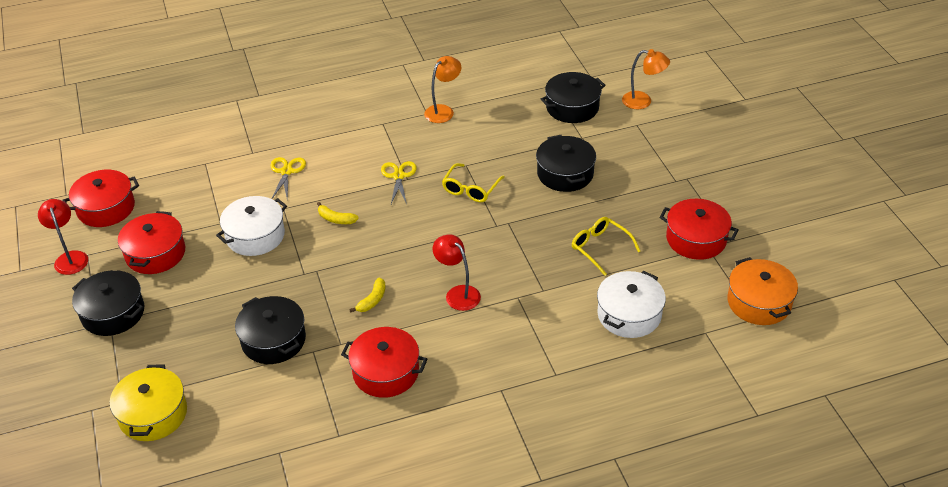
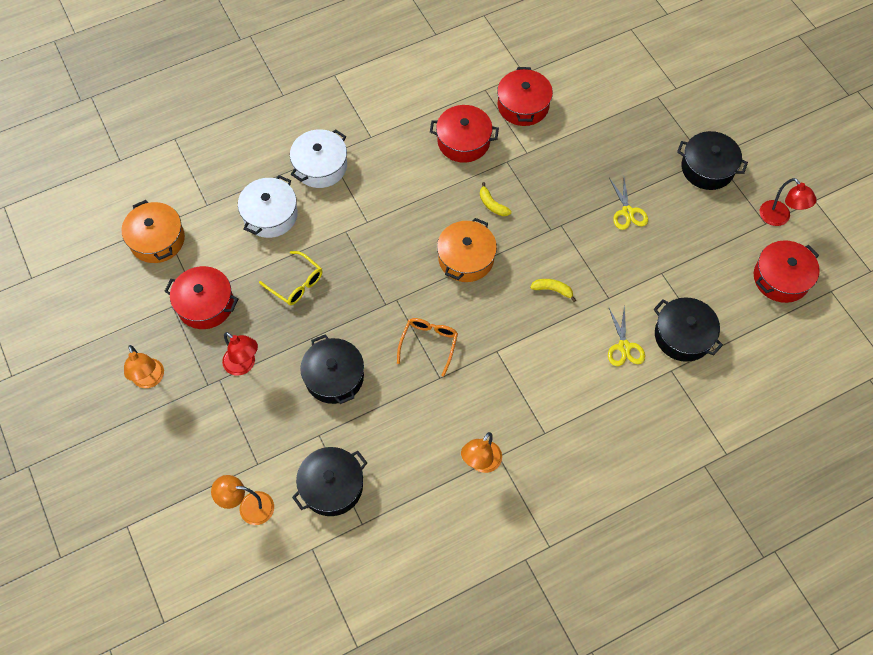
camera: 170 degrees right, 20 degrees up
(153, 414) = (628, 90): yellow pot -> none
(155, 253) = (704, 231): red pot -> red pot (523, 105)
(255, 236) = (621, 261): white pot -> white pot (320, 166)
(273, 340) = (562, 158): black pot -> black pot (683, 336)
(372, 300) = (492, 205): yellow banana -> yellow banana turned 60 degrees counterclockwise
(398, 176) = (506, 354): yellow scissors -> yellow scissors (627, 212)
(416, 253) = (466, 258): none -> orange pot
(458, 293) = (420, 219): red lamp -> red lamp (244, 365)
(471, 189) = (429, 344): yellow glasses -> orange glasses
(743, 186) = (150, 380): none -> orange lamp

